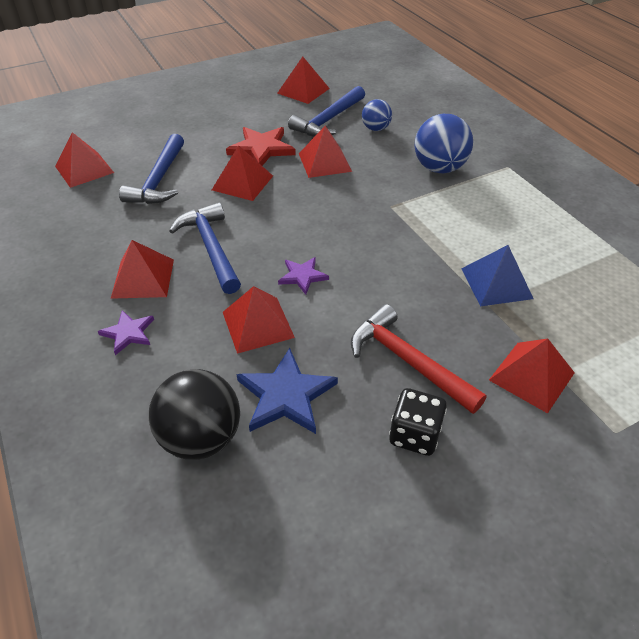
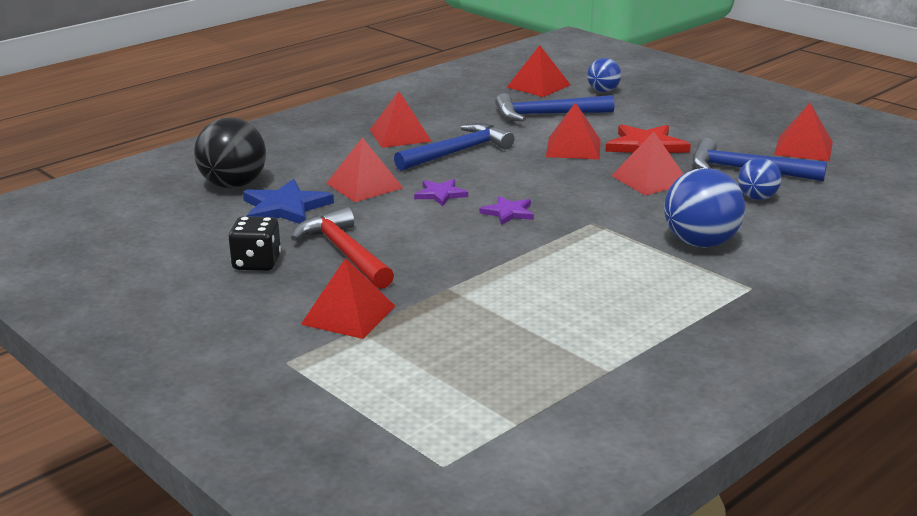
camera: 75 degrees right, 20 degrees down
(127, 140) = (603, 91): none -> blue ball
(128, 333) = (332, 143): purple star -> purple star (508, 212)
(408, 361) = (345, 253): red hammer -> red hammer turned 60 degrees counterclockwise
(496, 283) = (488, 290): blue pyramid -> none

